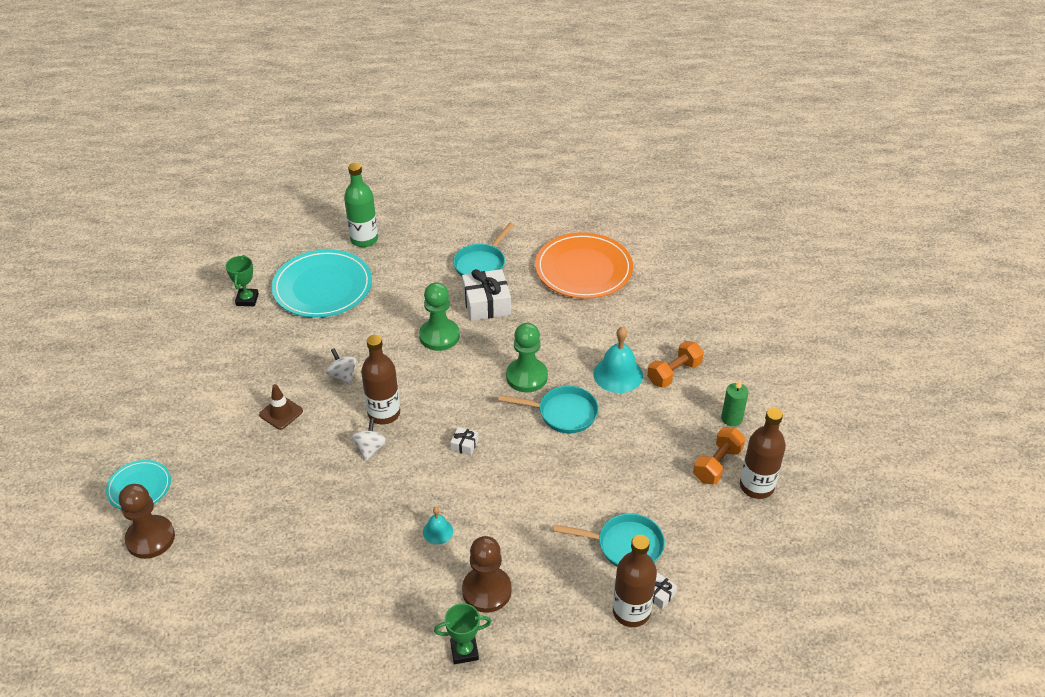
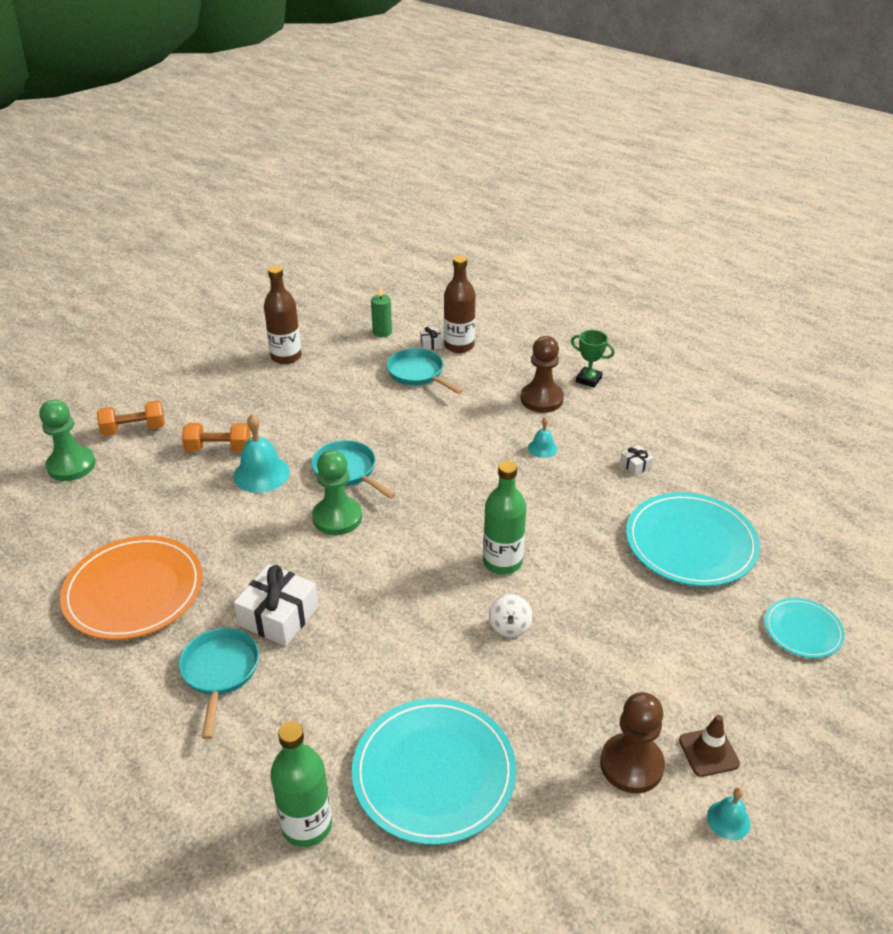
camera: 140 degrees left, 5 degrees down
(150, 349) = (728, 820): none -> turquoise bell
(150, 538) = (805, 573): brown pawn -> brown pawn (631, 765)
(247, 299) = (548, 822): green trophy -> none
(255, 512) = (690, 543): none -> turquoise plate
(281, 413) = (606, 624): brown traffic cone -> brown traffic cone (708, 752)
(370, 448) = (543, 538): white spinning top -> none
(384, 413) = (502, 562): brown bottle -> green bottle
(439, 336) = (368, 609): green pawn -> green pawn (71, 465)
(464, 445) = (457, 494): white gift -> white gift (635, 465)
(481, 264) = (220, 672): turquoise pan -> turquoise pan turned 75 degrees counterclockwise
(717, 464) = (290, 380): orange dumbbell -> orange dumbbell (134, 429)
(731, 418) = (233, 397): green candle -> green candle (382, 332)

